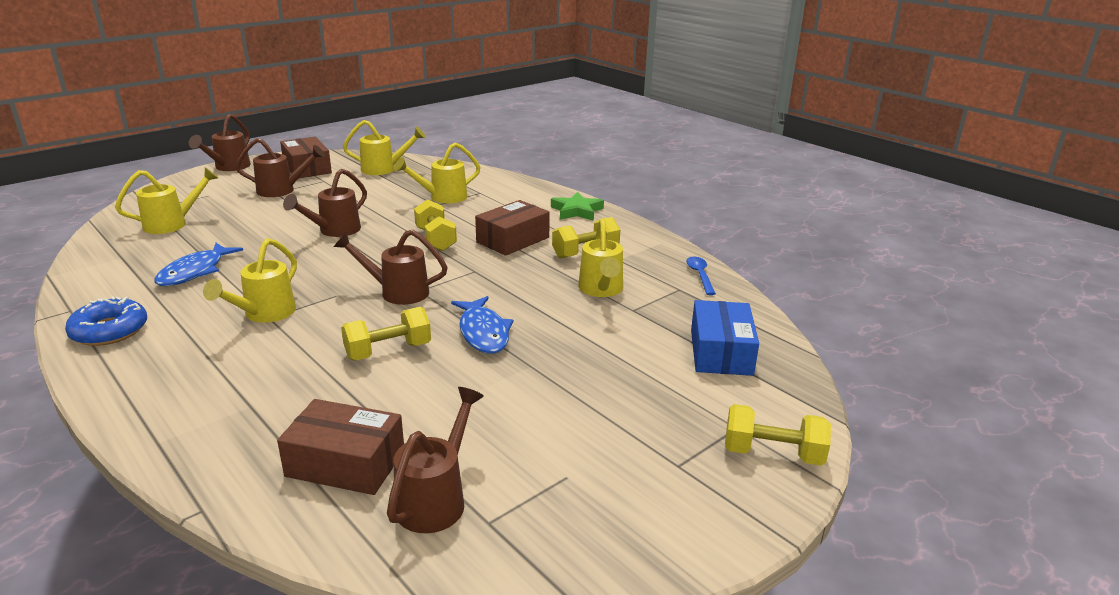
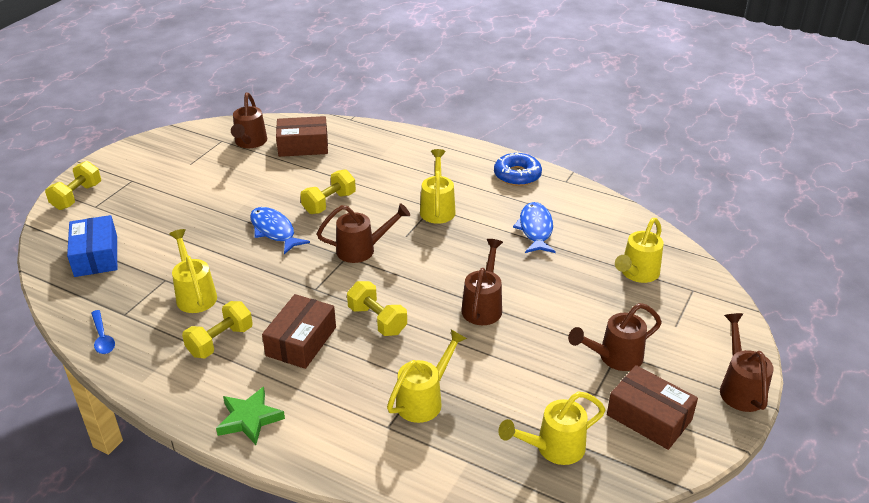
camera: 160 degrees right, 10 degrees up
(772, 454) = (77, 196): yellow dumbbell -> yellow dumbbell turned 60 degrees counterclockwise

